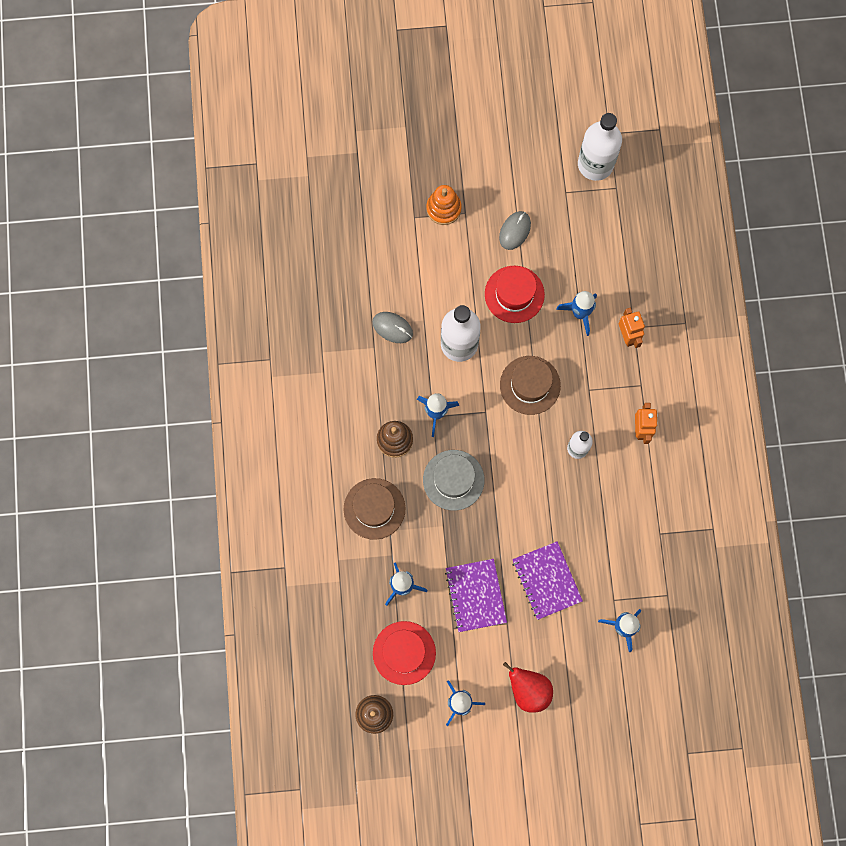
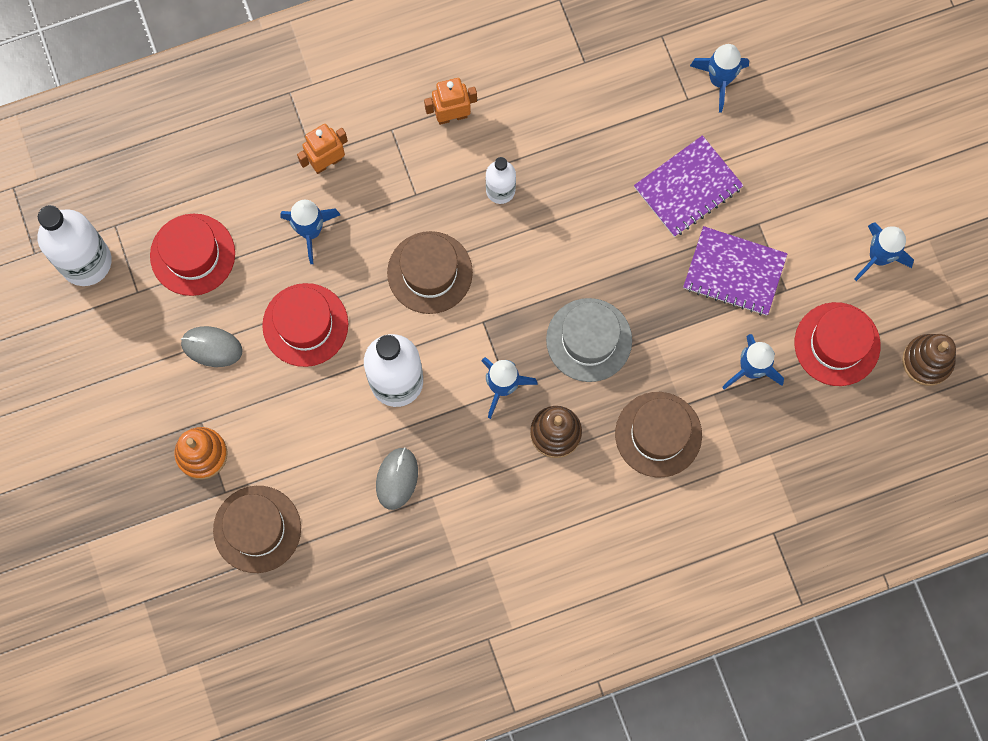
camera: 105 degrees left, 0 degrees up
(384, 232) = (257, 529): none -> brown hat
(476, 595) = (734, 272): purple notebook -> purple notebook turned 45 degrees clockwise
(528, 690) = (834, 176): red pear -> none
(583, 233) = (192, 254): none -> red hat

